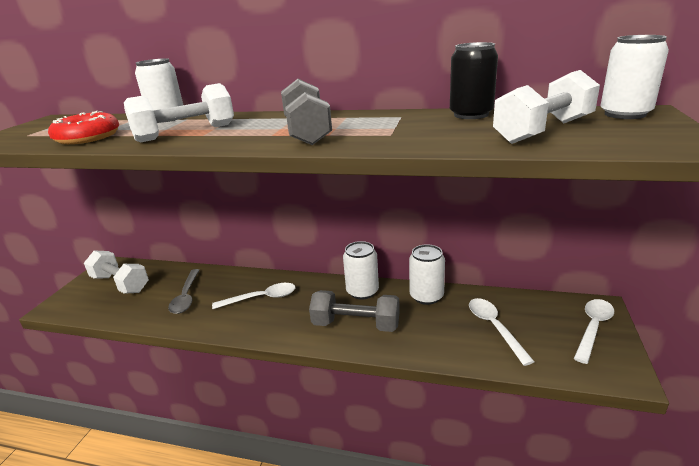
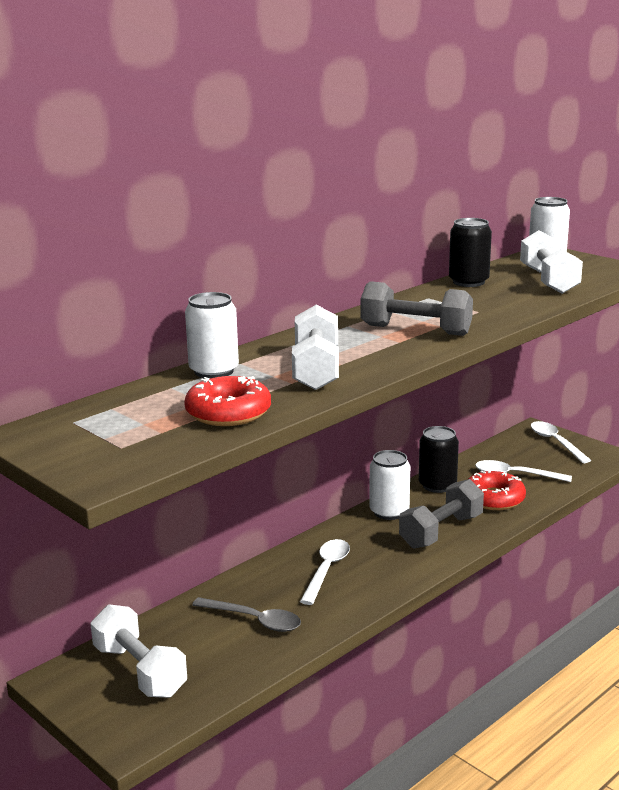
camera: 60 degrees left, 5 degrees down
(120, 284) = (139, 671): white dumbbell -> white dumbbell turned 75 degrees clockwise
(426, 296) = (437, 485): white can -> black can
(437, 331) = (494, 499): none -> red donut

